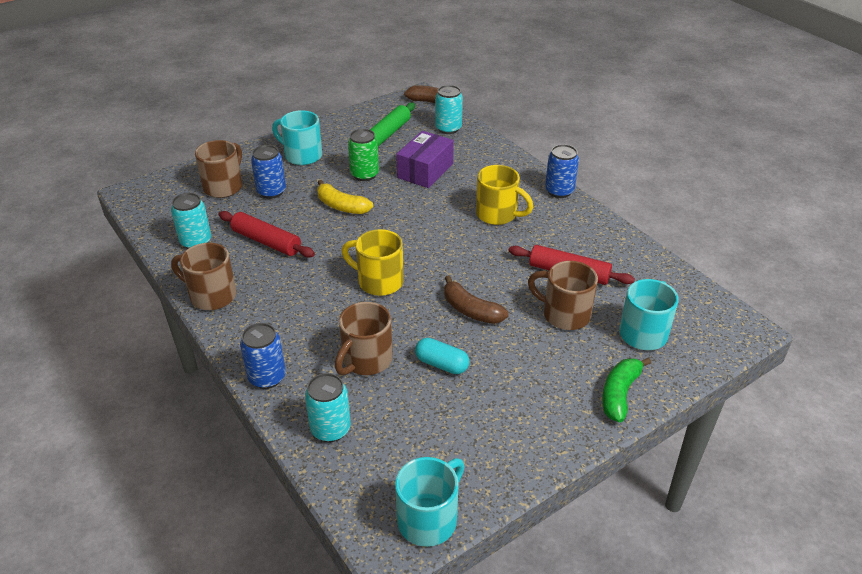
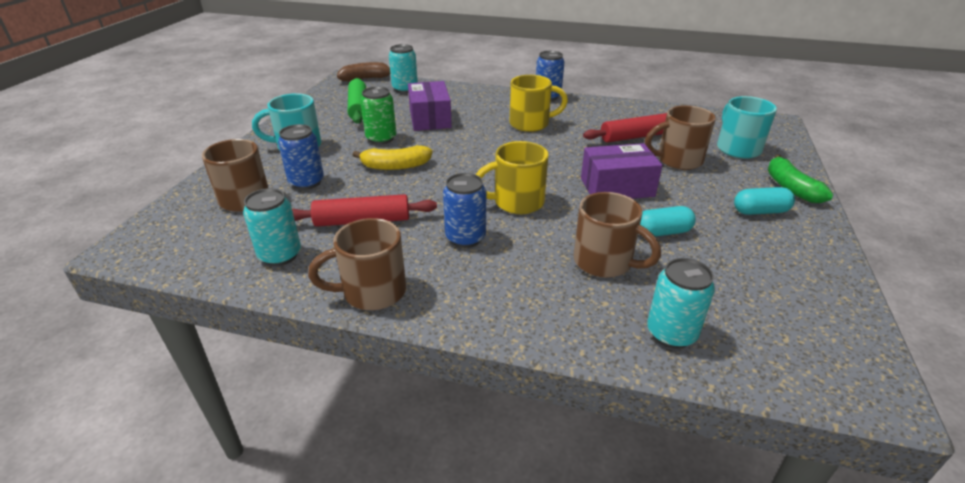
camera: 40 degrees left, 5 degrees down
(267, 377) = (545, 328): blue can -> blue can (465, 238)
(366, 360) = (604, 262): brown mug -> brown mug turned 45 degrees counterclockwise
(429, 519) = (857, 348): turquoise mug -> none
(470, 310) = (617, 187): brown banana -> purple box
(550, 396) = (760, 211): none -> turquoise capsule

